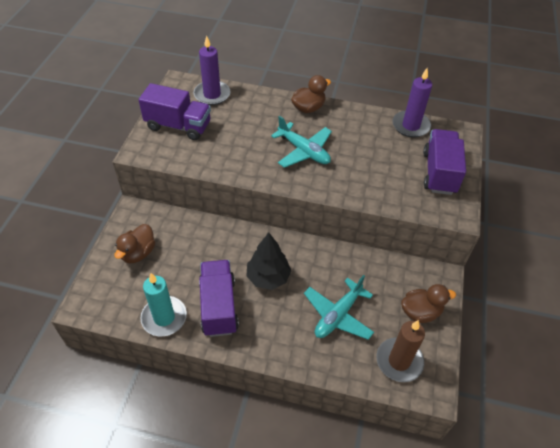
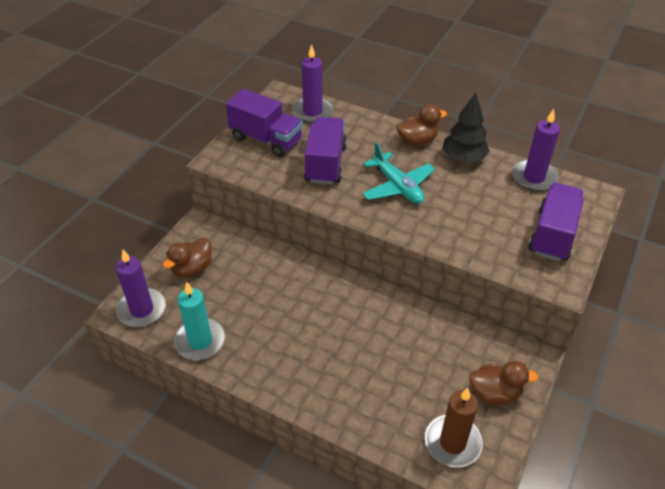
camera: 15 degrees right, 5 degrees down
(103, 299) = (142, 309): none -> purple candle
(218, 306) = (262, 341): purple truck -> purple truck (325, 164)
(268, 277) = (326, 321): black tree -> black tree (463, 158)
(338, 315) = (394, 377): turquoise plane -> none

